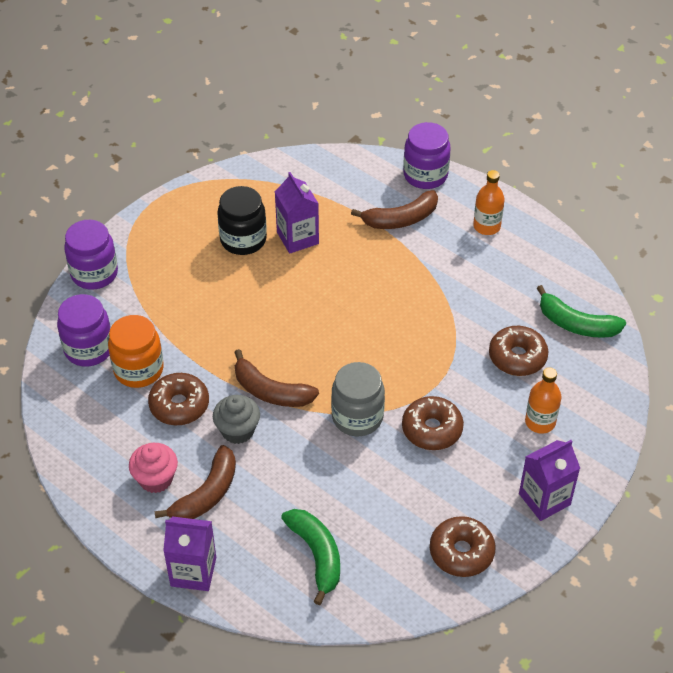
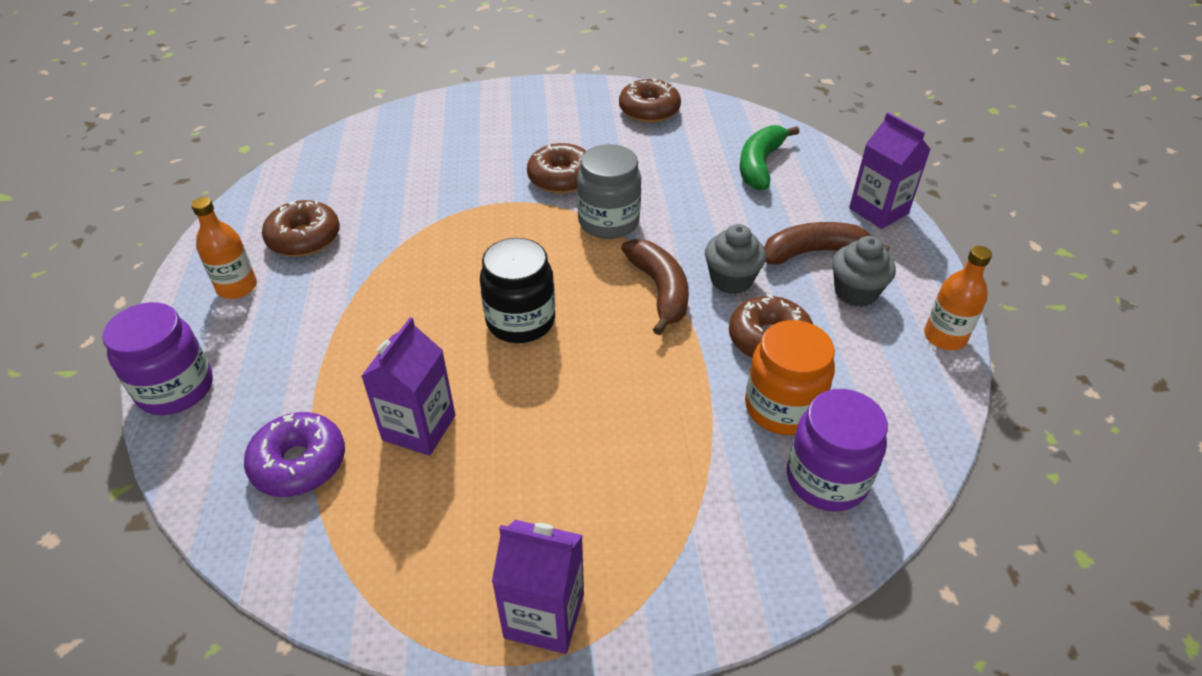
camera: 135 degrees left, 5 degrees down
(94, 273) = (728, 595): purple jar -> none
(156, 479) = (855, 292): pink cupcake -> grey cupcake
(243, 240) = (480, 479): black jar -> black jar (520, 321)
(325, 192) = (299, 463): none -> purple donut
(401, 219) = (289, 359): brown banana -> none
(517, 357) = (417, 177): brown donut -> brown donut (304, 238)
(540, 422) = (477, 134): orange bottle -> orange bottle (944, 337)
(544, 499) = (549, 101): purple carton -> purple carton (544, 615)
(576, 324) = (334, 167): green banana -> none

